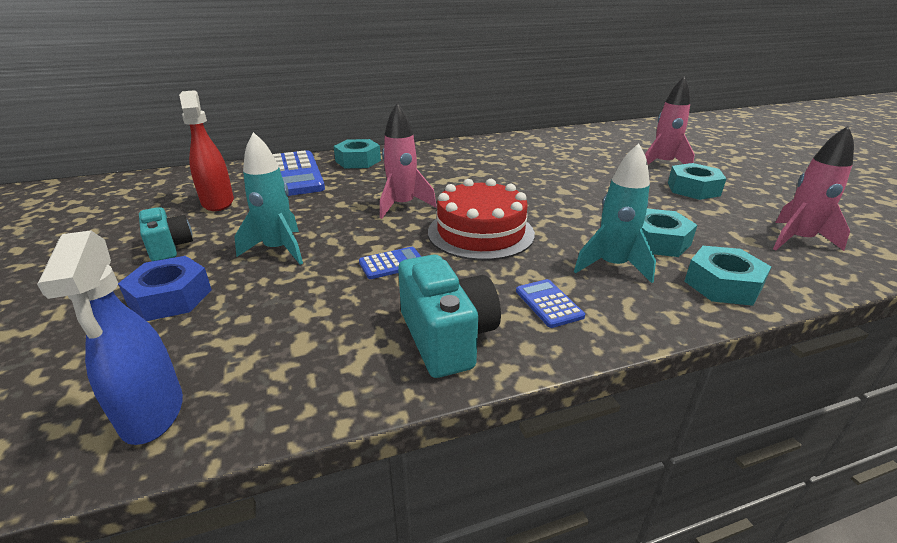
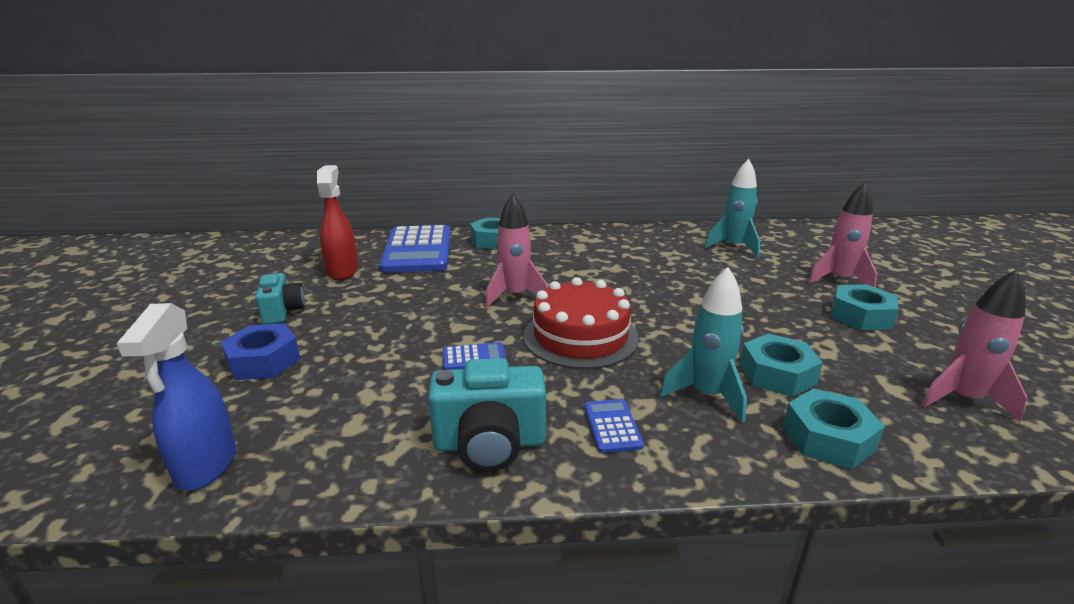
camera: 15 degrees right, 5 degrees down
(278, 250) = (375, 327): turquoise rocket -> turquoise rocket (733, 247)
(447, 337) = (489, 443): turquoise camera -> turquoise camera turned 90 degrees clockwise

